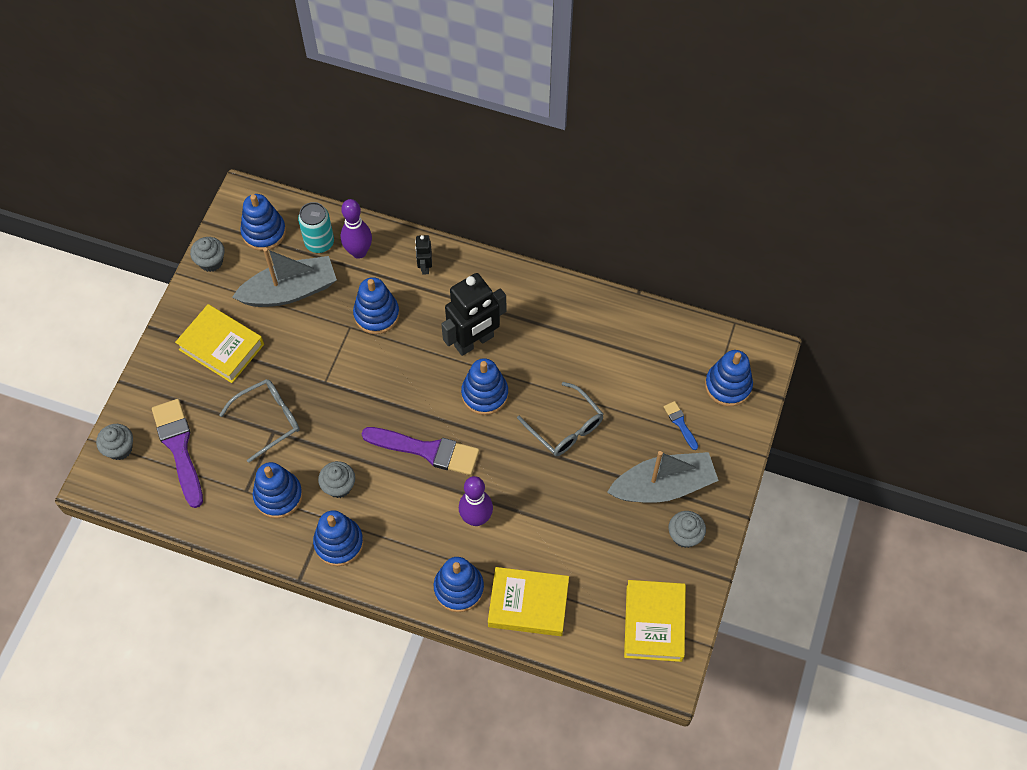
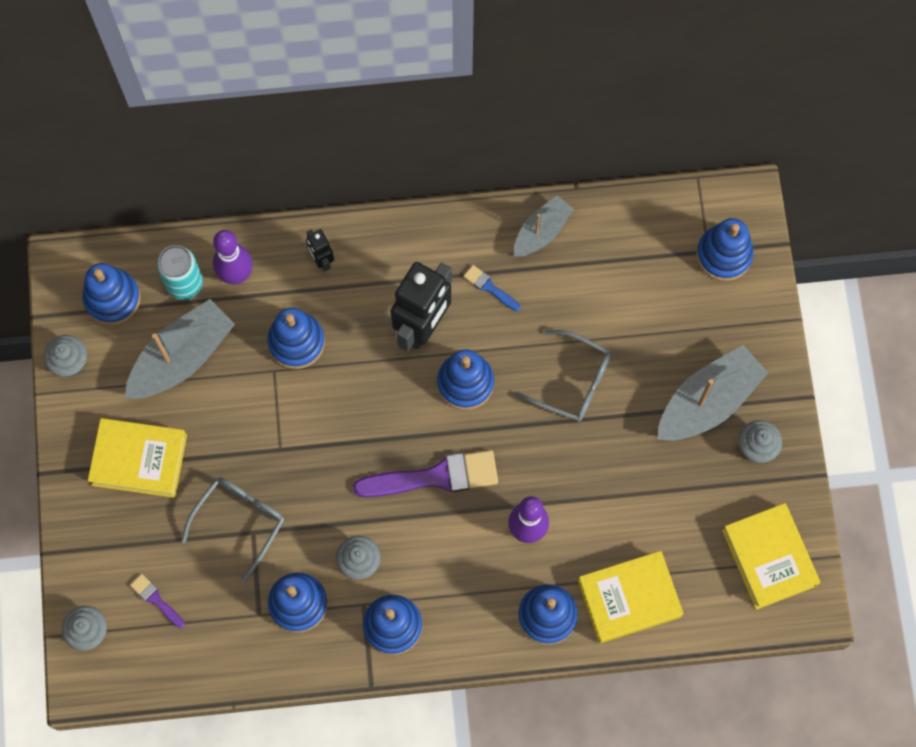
camera: 25 degrees left, 10 degrees up
(179, 448) = (156, 599): purple brush -> purple brush, size x0.47
(596, 313) = (541, 232): none -> grey boat
(680, 423) = (693, 322): blue brush -> blue brush (489, 287)

